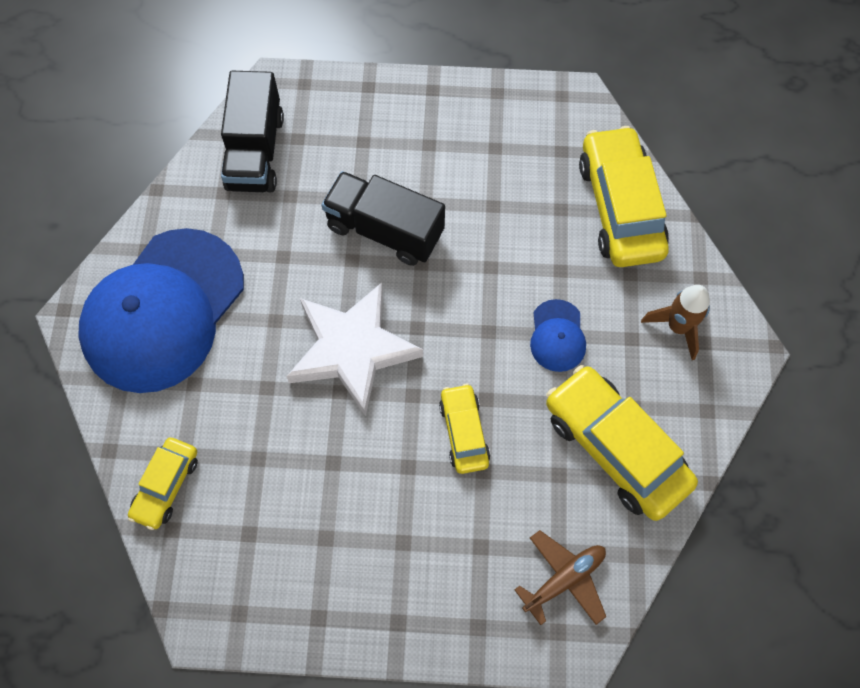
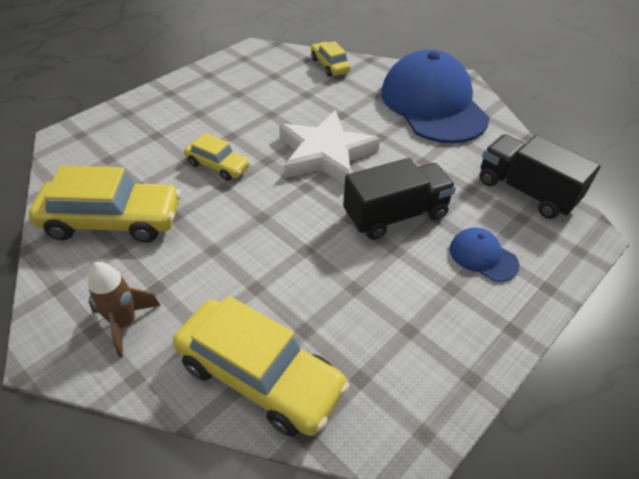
camera: 130 degrees right, 20 degrees down
(557, 336) = (213, 247): blue cap -> blue cap (483, 256)
(564, 579) = (94, 152): brown plane -> none

